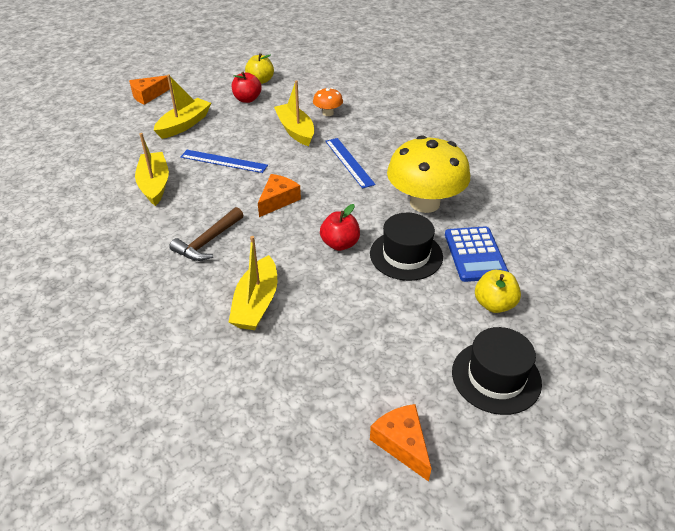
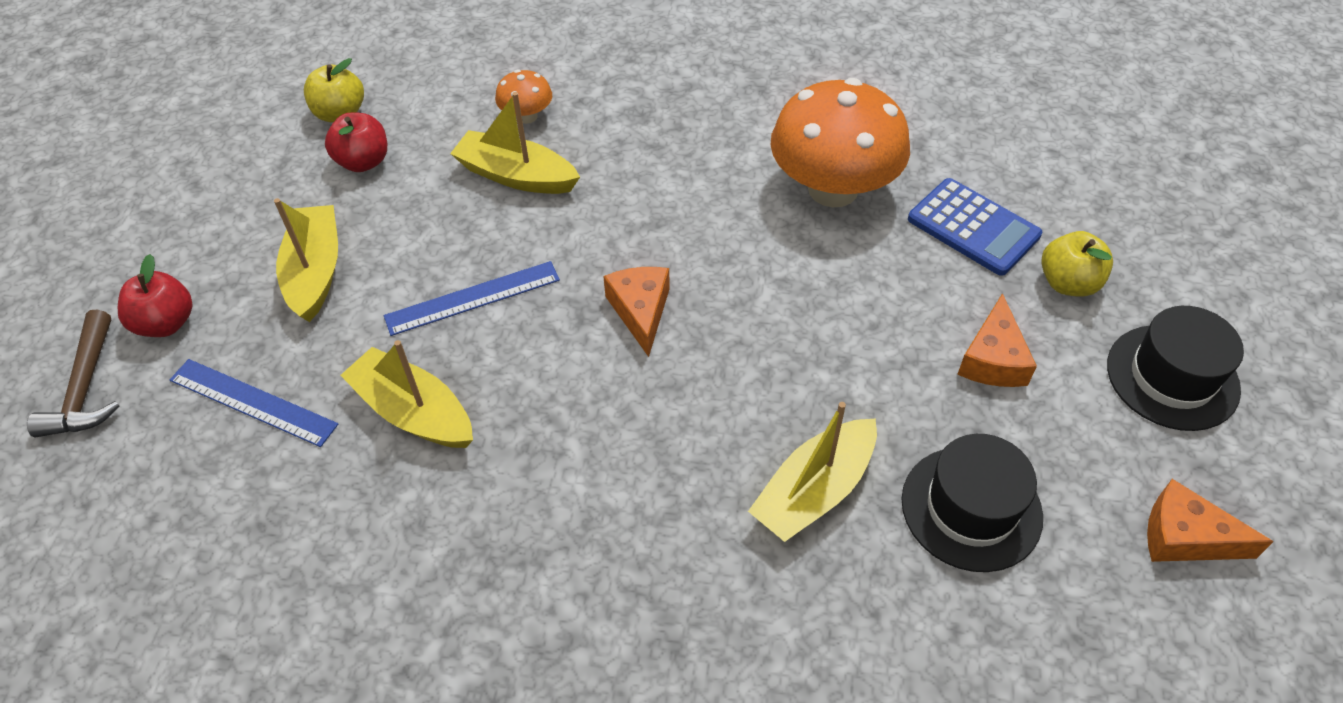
camera: 40 degrees left, 10 degrees up
(148, 95) = (166, 253): orange cheese -> orange cheese (993, 359)
(208, 242) = (628, 448): brown hammer -> brown hammer (86, 389)
(256, 303) = (814, 491): yellow boat -> yellow boat turned 75 degrees clockwise
(340, 244) = (806, 323): red apple -> red apple (166, 323)
(349, 162) = (660, 184): blue ruler -> blue ruler (253, 402)
(406, 255) = (901, 283): black hat -> black hat (971, 508)
(424, 203) = (833, 189): yellow mushroom -> orange mushroom

